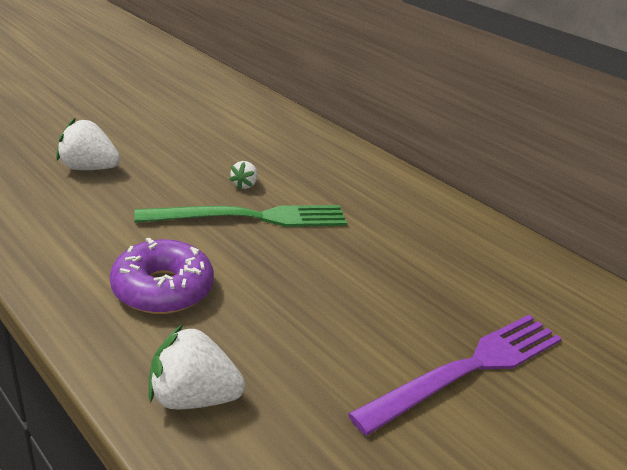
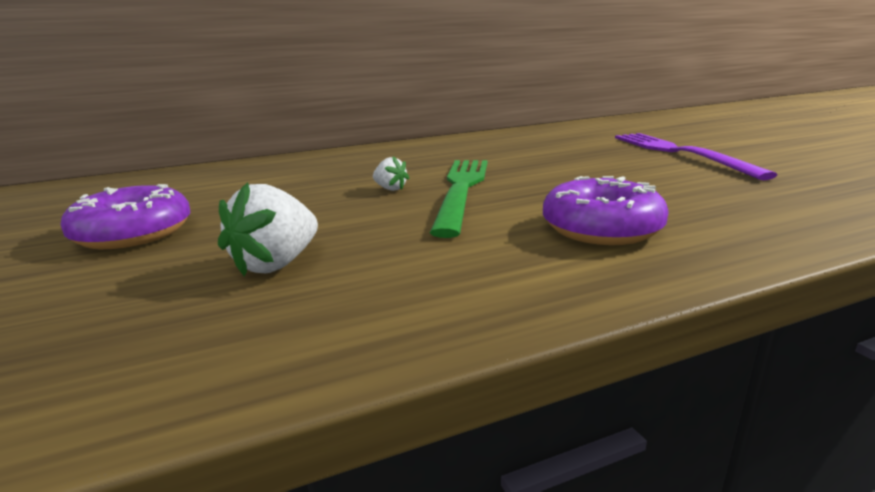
camera: 65 degrees left, 10 degrees down
(134, 118) = (133, 233): none -> purple donut
(193, 397) = (774, 222): white strawberry -> none

